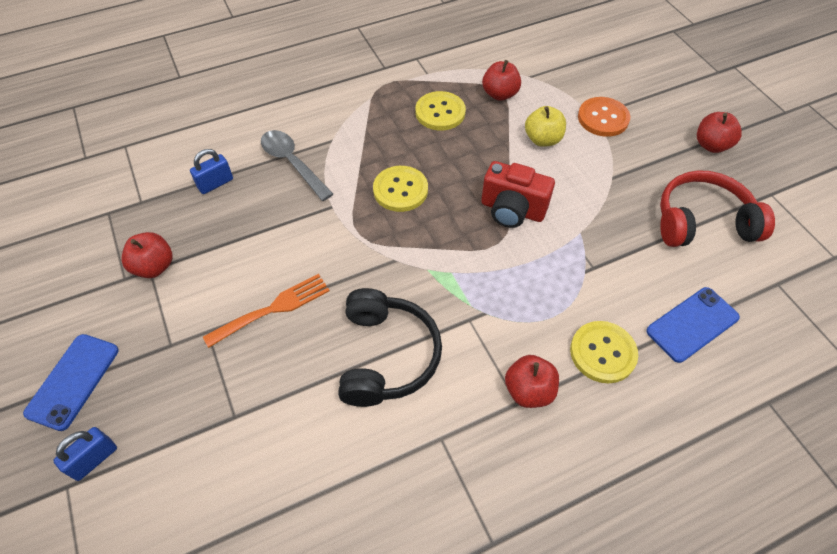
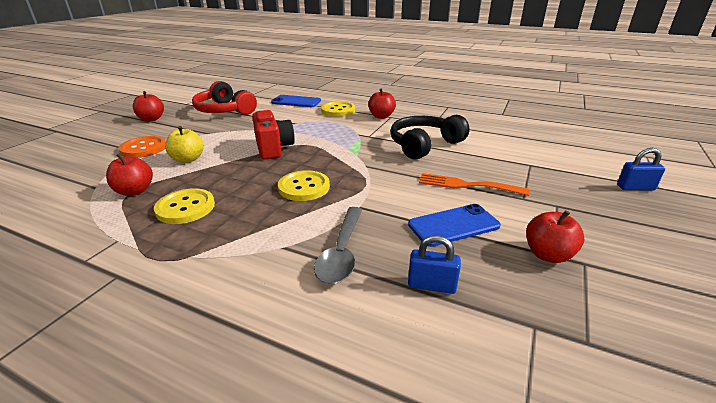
camera: 130 degrees left, 25 degrees down
(73, 381) = (651, 225): blue phone -> blue phone (453, 225)

